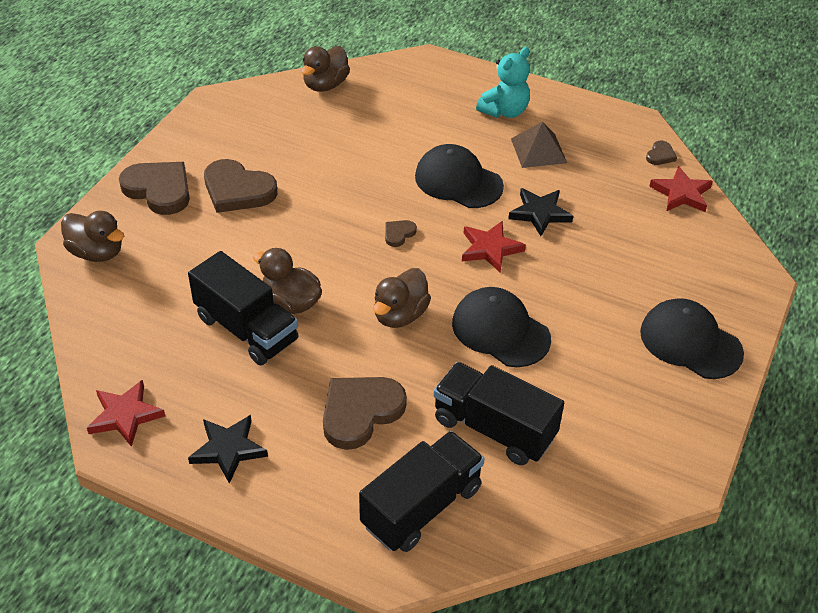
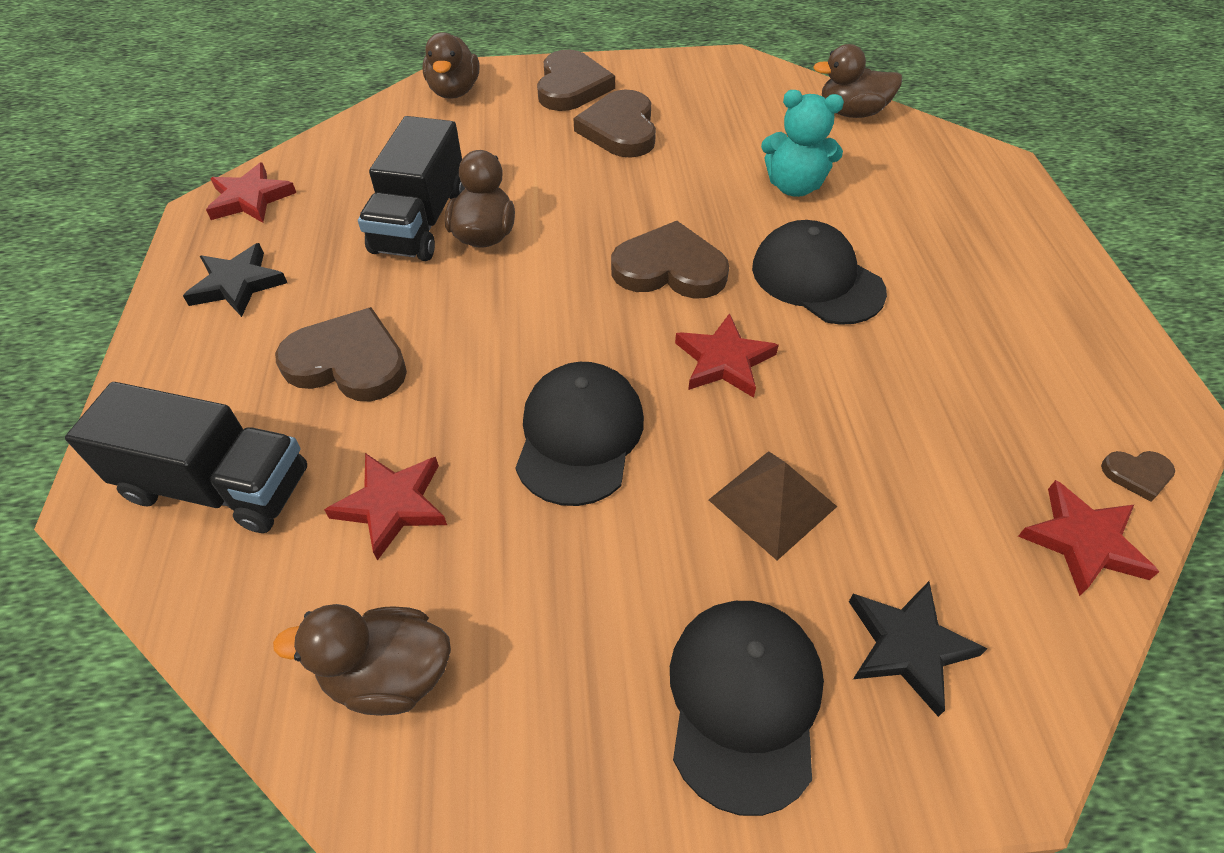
camera: 60 degrees right, 5 degrees up
(398, 234) = (669, 268): brown heart -> brown heart, size x2.17
(400, 315) = (532, 328): brown duck -> brown duck (388, 675)
(458, 181) = (817, 279): black cap -> black cap turned 45 degrees counterclockwise
(494, 428) = (392, 505): black truck -> red star
(504, 111) = (1000, 265): turquoise teddy bear -> turquoise teddy bear (794, 186)
(538, 150) = (967, 329): brown pyramid -> brown pyramid (772, 503)
(540, 213) = (844, 382): black star -> black star (908, 646)

